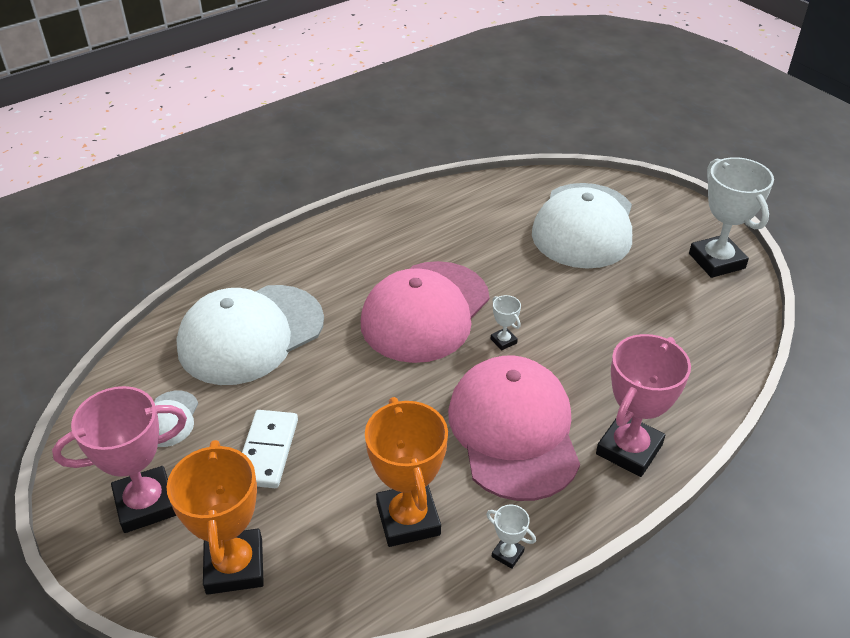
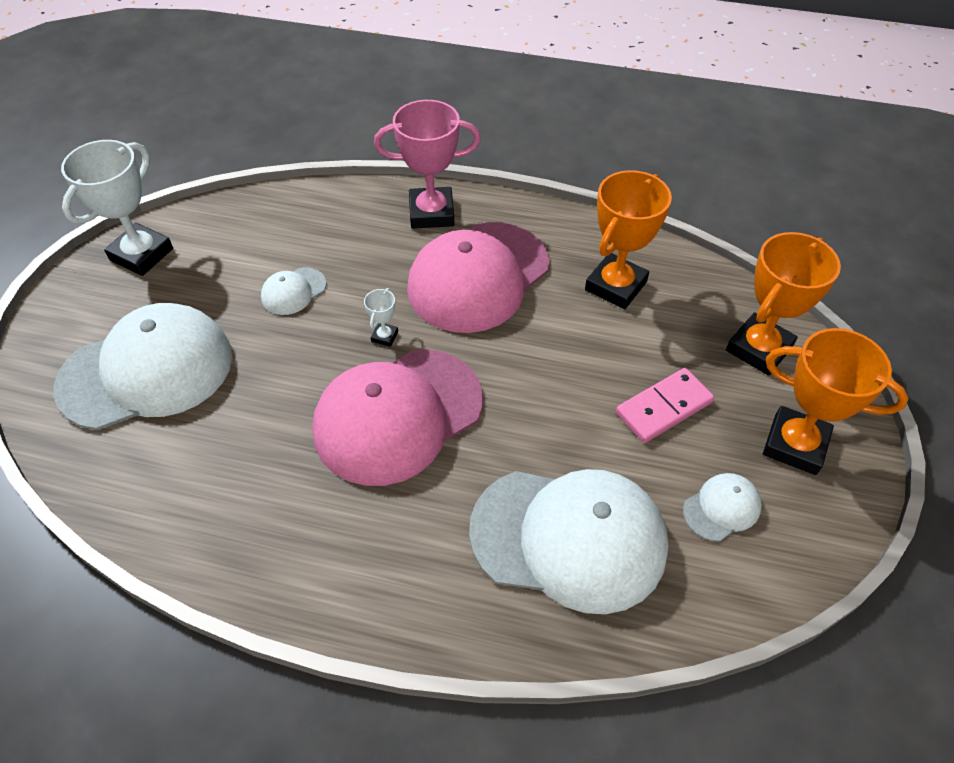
camera: 130 degrees left, 10 degrees up
(146, 504) = (795, 444): pink trophy -> orange trophy
(267, 451) = (664, 408): white domino -> pink domino
(425, 311) = (398, 415): pink cap -> pink cap turned 150 degrees clockwise
(507, 554) = (581, 226): white trophy -> none
(600, 317) = (293, 291): none -> white cap

